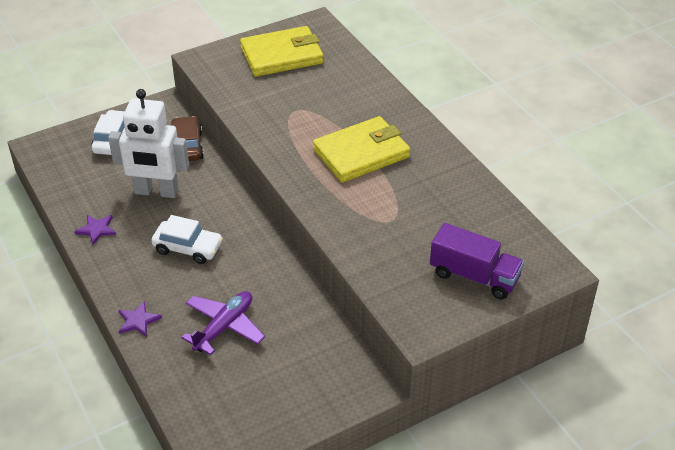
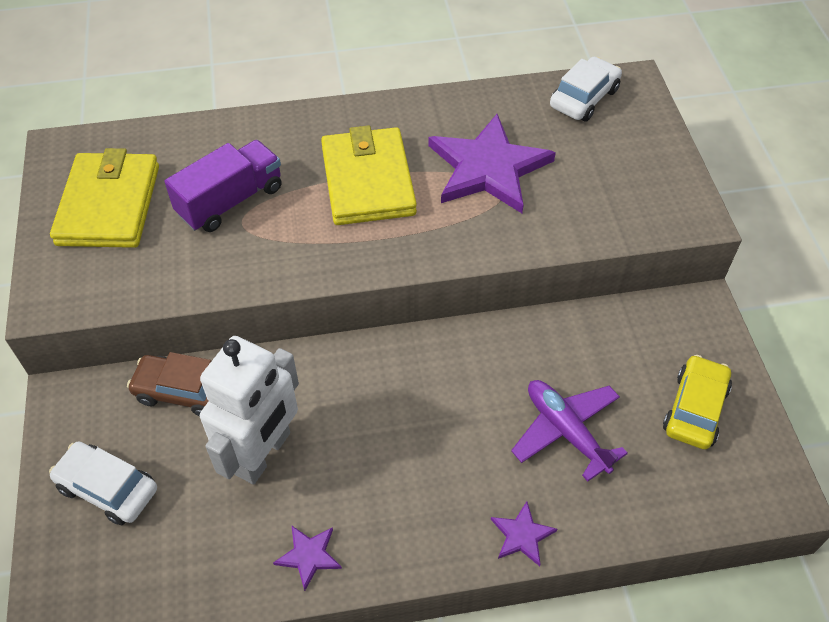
camera: 70 degrees left, 10 degrees up
(188, 248) = (401, 439): white car -> white car (584, 98)
(271, 396) = (695, 409): none -> yellow car
(407, 208) = (488, 168): none -> purple star
(474, 276) = (621, 147): purple truck -> purple truck (230, 201)

